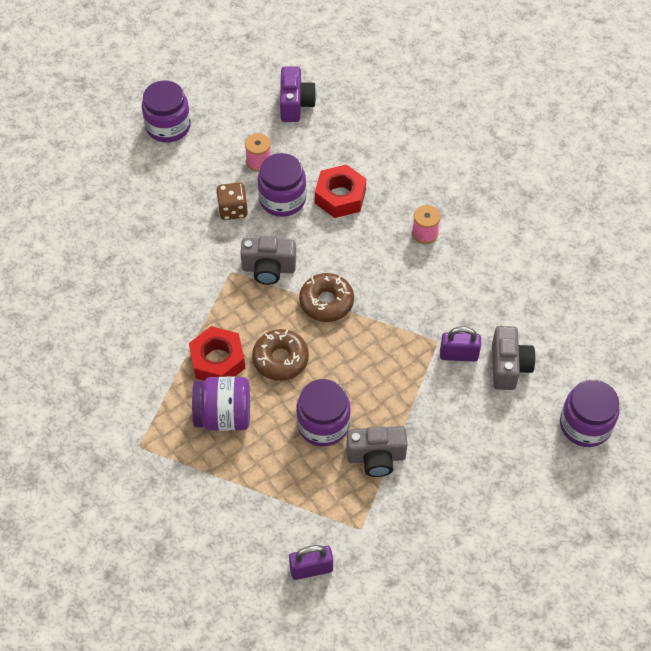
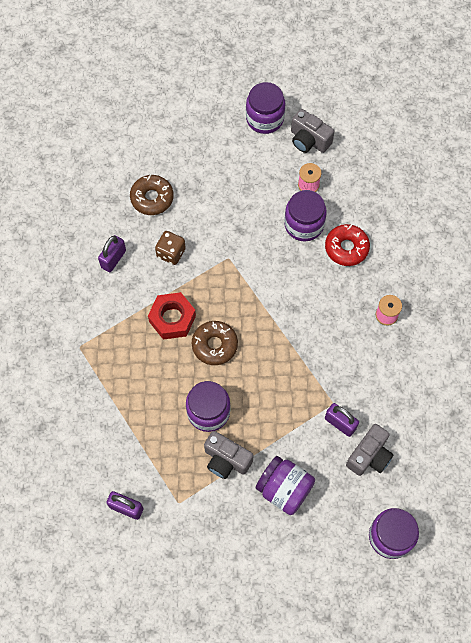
camera: 35 degrees right, 10 degrees up
(111, 341) = (113, 259): none -> purple padlock
(223, 416) = (148, 361): purple jar -> purple jar (284, 489)
(233, 210) = (263, 211): brown dice -> brown dice (171, 253)
(268, 269) = (255, 272): grey camera -> grey camera (309, 140)
(295, 104) = (368, 154): purple camera -> none
(326, 302) = (277, 323): brown donut -> brown donut (152, 198)
(340, 197) = (346, 248): red nut -> red donut

